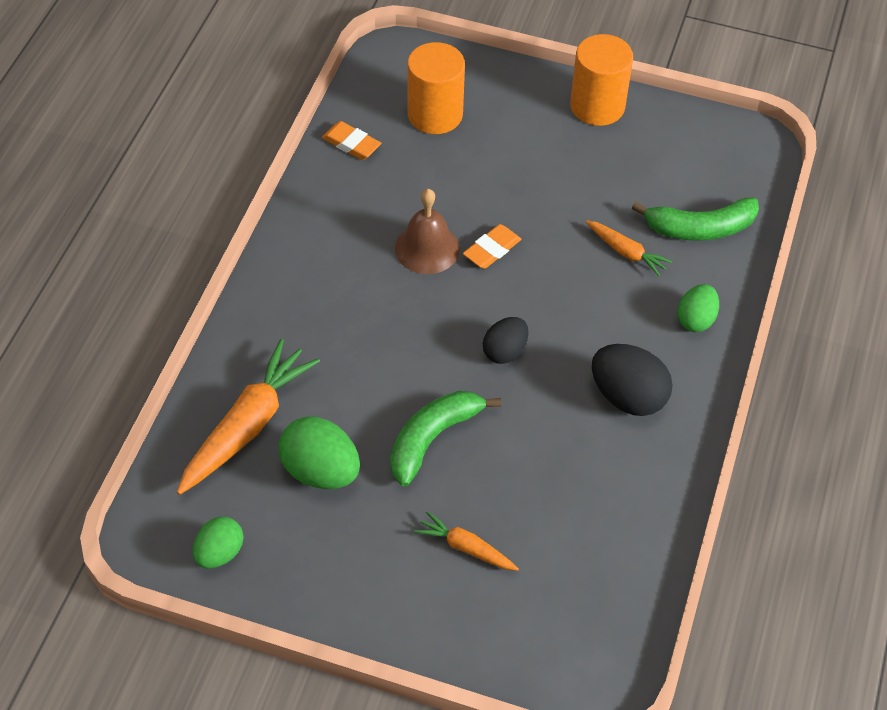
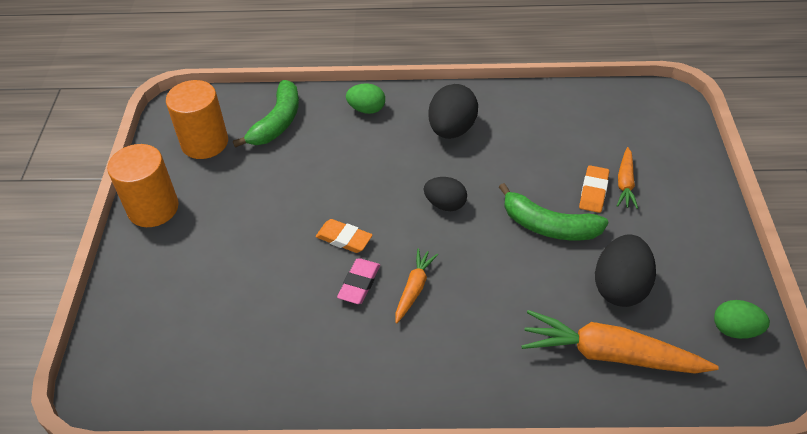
camera: 105 degrees left, 5 degrees down
(320, 471) = (620, 287): green egg -> black egg
(351, 144) = (244, 386): orange eraser -> orange eraser (593, 191)
(427, 248) = (359, 283): brown bell -> pink eraser
(435, 114) = (187, 325): orange cylinder -> orange cylinder (204, 142)
(626, 252) = (316, 157): orange carrot -> orange carrot (414, 289)
(700, 228) = (277, 122): green banana -> green banana turned 45 degrees clockwise

